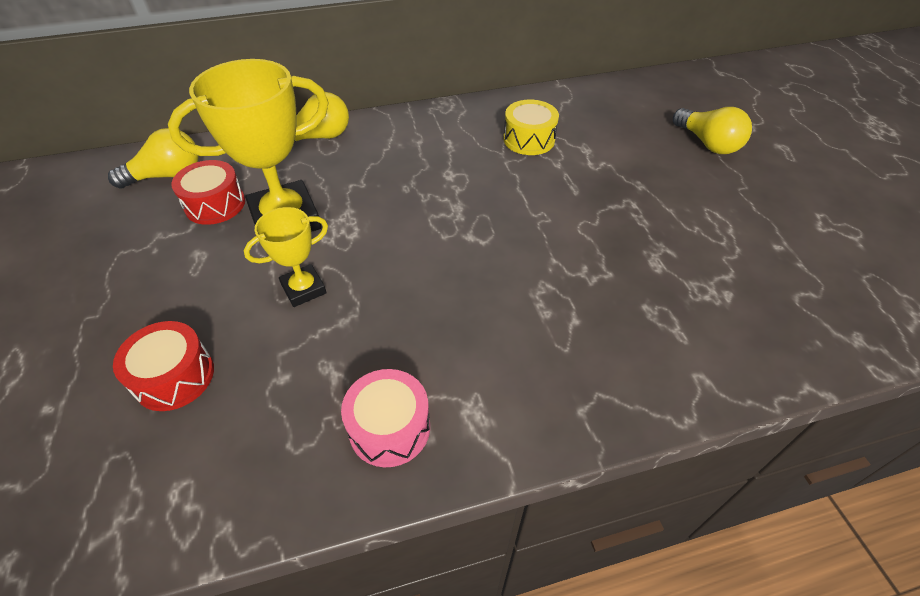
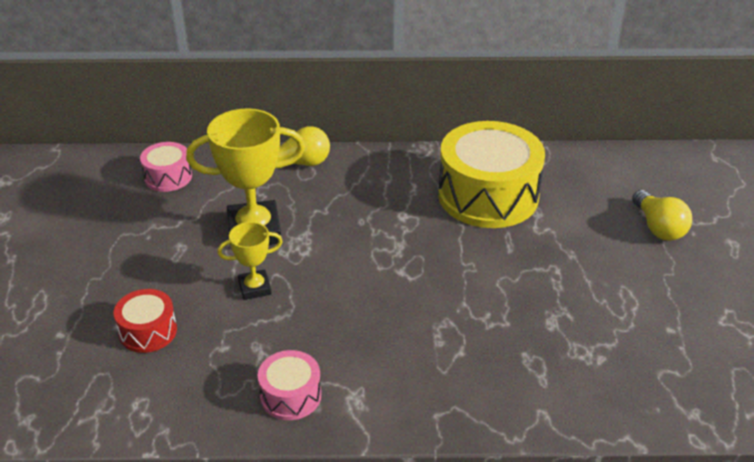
camera: 15 degrees right, 10 degrees down
(167, 175) = (168, 177): yellow light bulb -> pink drum
(215, 204) = (201, 208): red drum -> none
(529, 139) = (488, 195): yellow drum -> yellow drum, size x2.07

